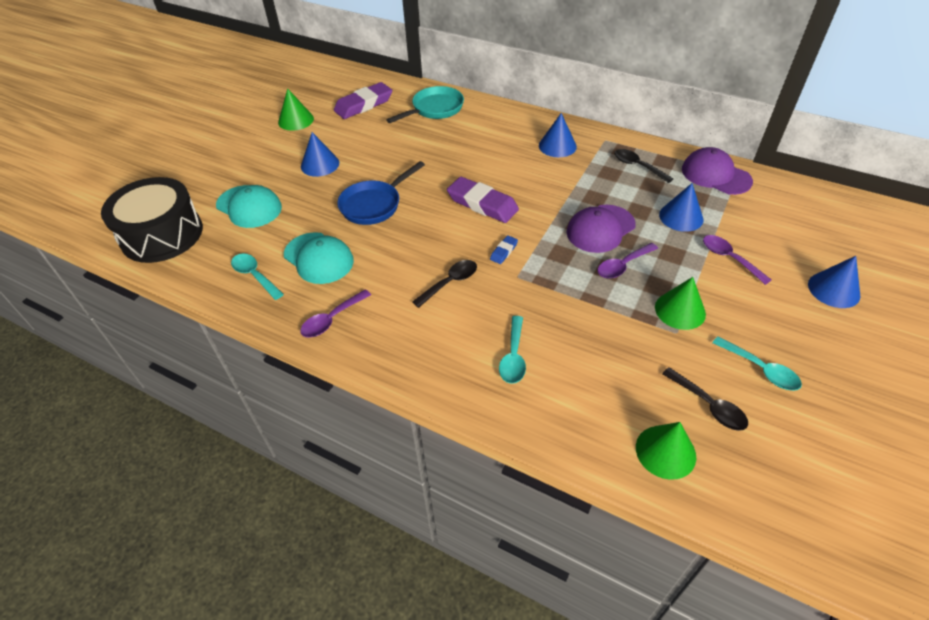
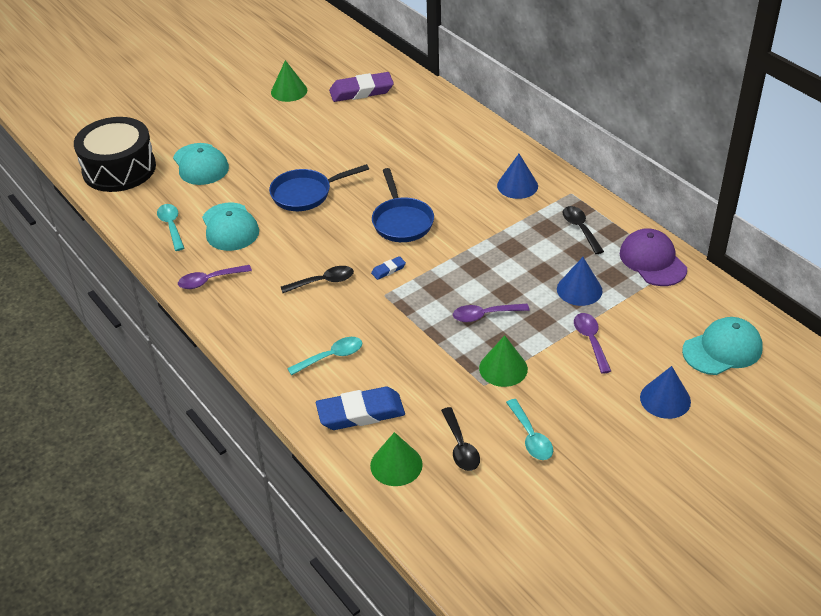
camera: 25 degrees right, 5 degrees down
(320, 164) = (283, 142): blue cone -> none
(435, 109) = (426, 114): turquoise pan -> none
(482, 204) = (401, 221): purple eraser -> blue pan
(513, 357) = (331, 356): turquoise spoon -> turquoise spoon turned 150 degrees counterclockwise
(587, 407) = (360, 413): none -> blue eraser
(600, 229) = (492, 277): purple cap -> none
(834, 230) = (722, 349): none -> turquoise cap

